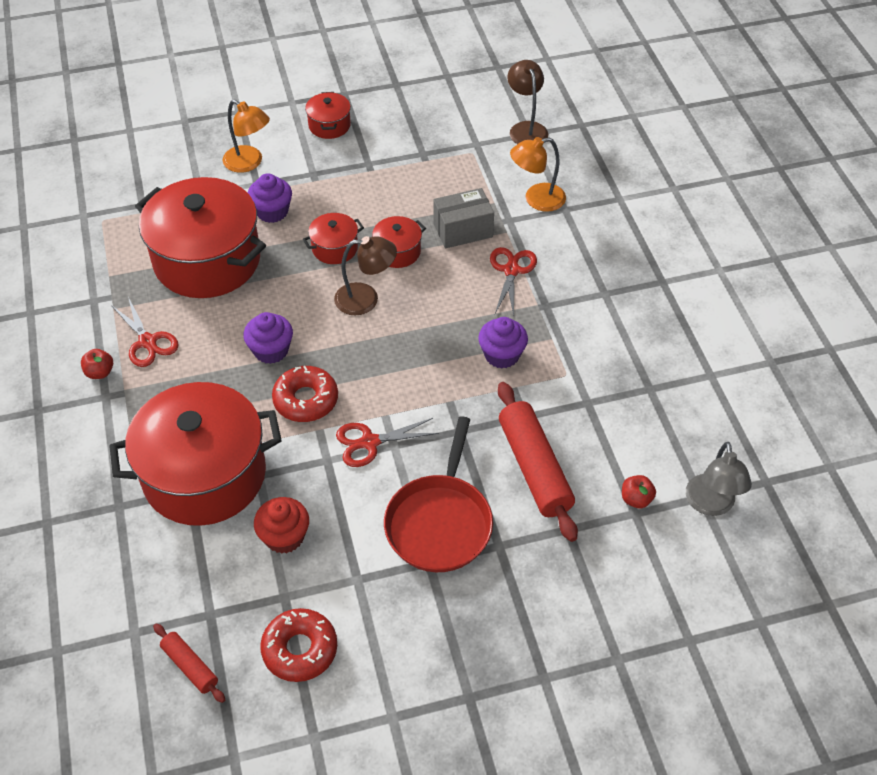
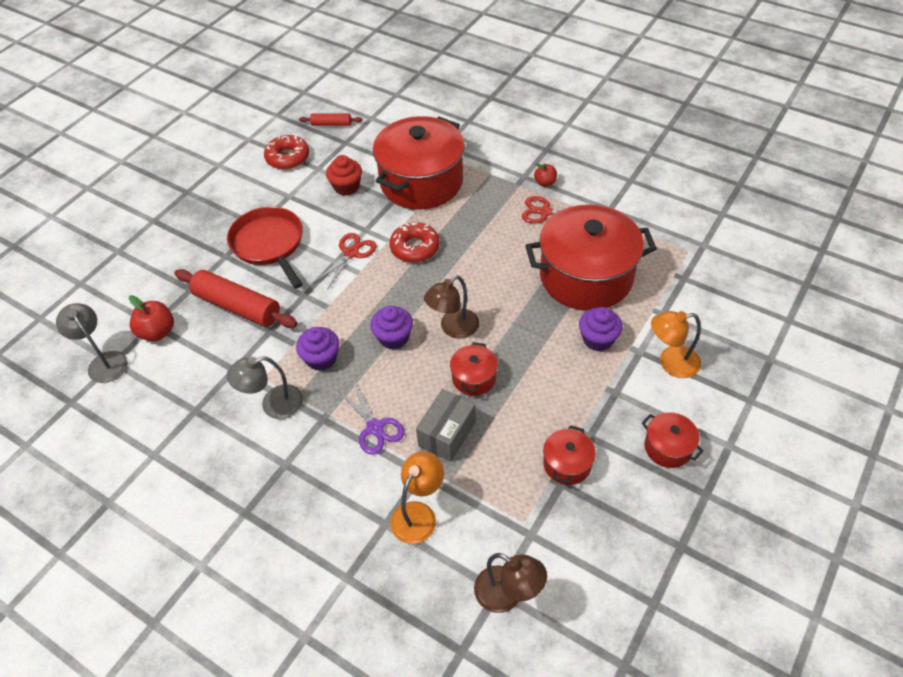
camera: 140 degrees right, 0 degrees up
(271, 350) = (470, 257): purple cupcake -> purple cupcake (393, 337)
(334, 248) = (519, 347): red pot -> red pot (567, 464)
(511, 270) = (375, 428): red scissors -> purple scissors
(577, 345) = (273, 405): none -> grey lamp
(636, 499) = (157, 332): red apple -> red apple, size x1.59

